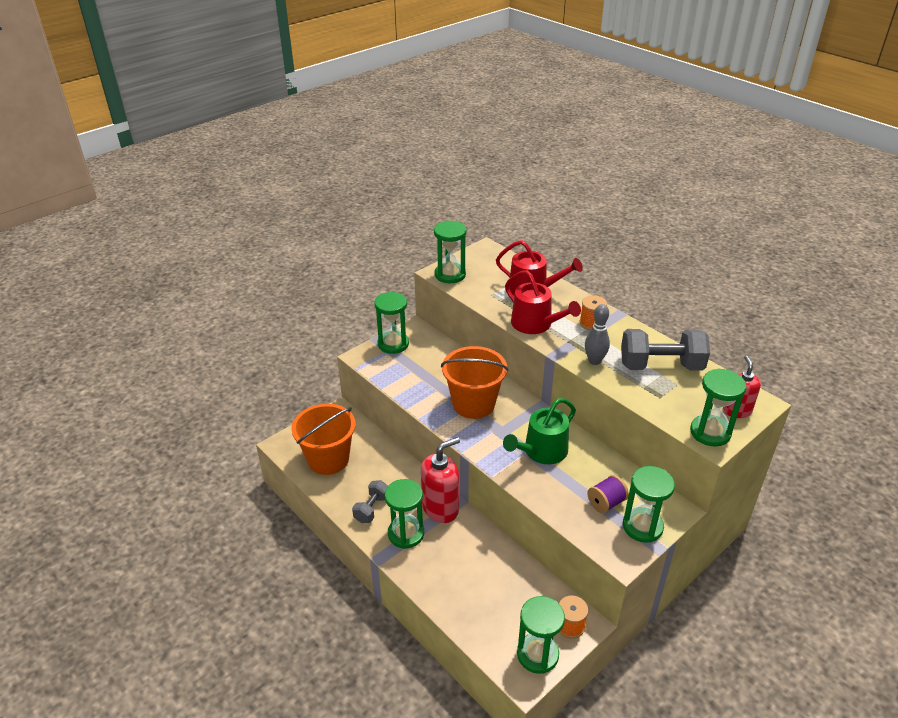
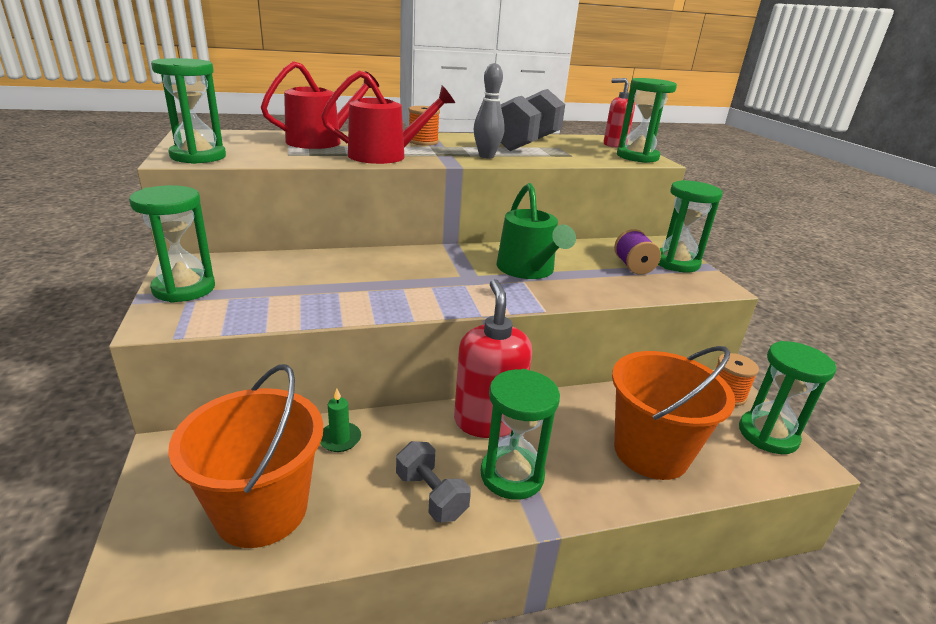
camera: 65 degrees left, 10 degrees down
(384, 459) = (340, 439): none -> green candle
(473, 404) = (399, 278): orange bucket -> orange bucket (651, 452)

